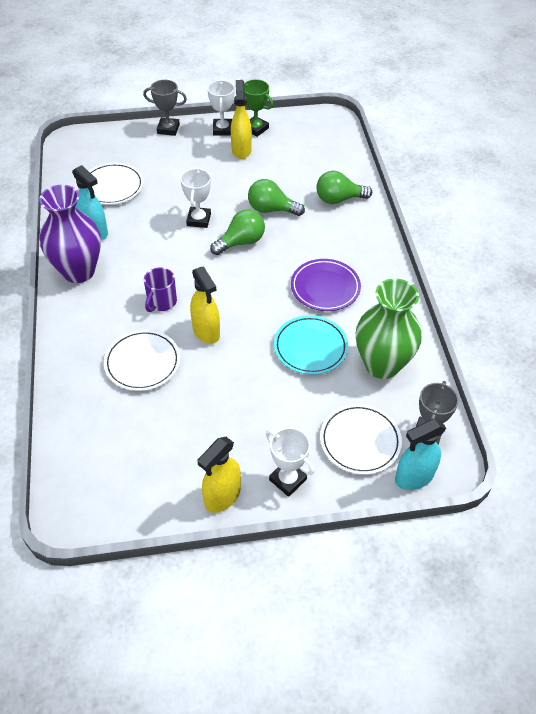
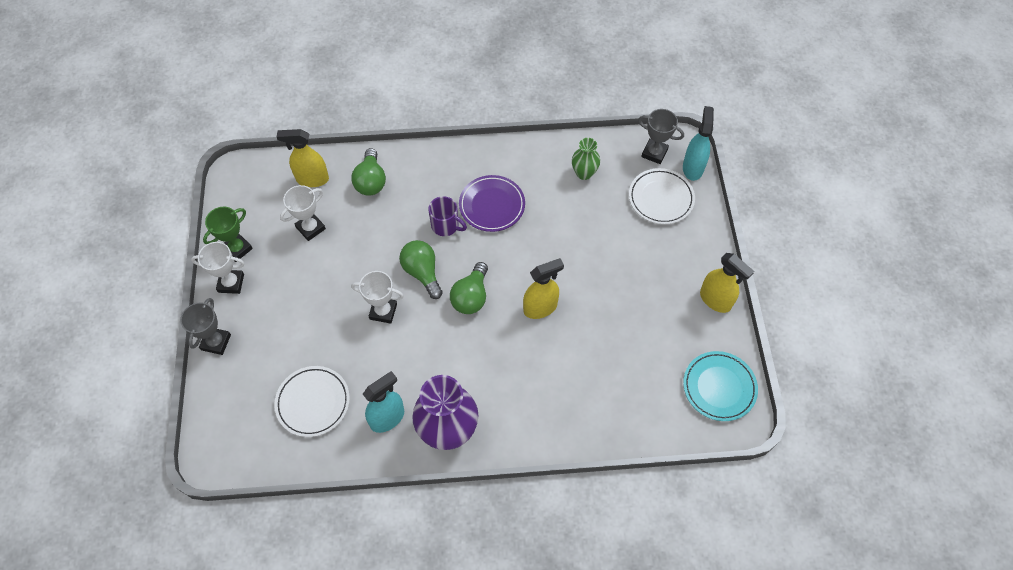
camera: 85 degrees left, 10 degrees up
(142, 363) = (576, 363): white plate -> none
(161, 302) = (499, 347): purple mug -> purple mug (446, 225)
(241, 150) = (273, 265): yellow spray bottle -> yellow spray bottle (312, 179)
(271, 209) = (377, 242): green light bulb -> green light bulb (471, 297)
(287, 479) = (698, 252): white trophy -> white trophy (310, 228)
(310, 347) = (563, 224): turquoise plate -> turquoise plate (719, 387)
(382, 364) = (584, 173): green vase -> green vase, size x0.52
(413, 477) = (693, 167): turquoise spray bottle -> turquoise spray bottle turned 150 degrees counterclockwise

